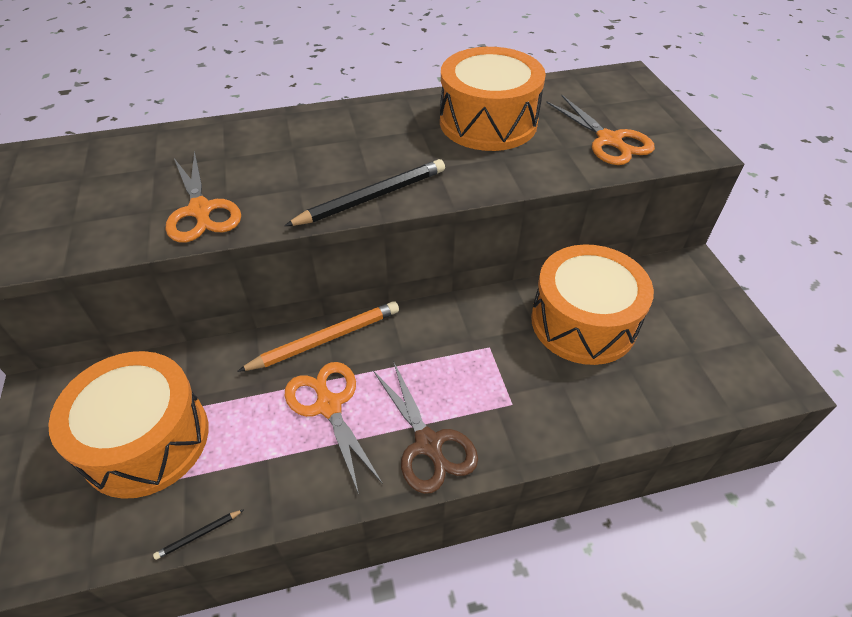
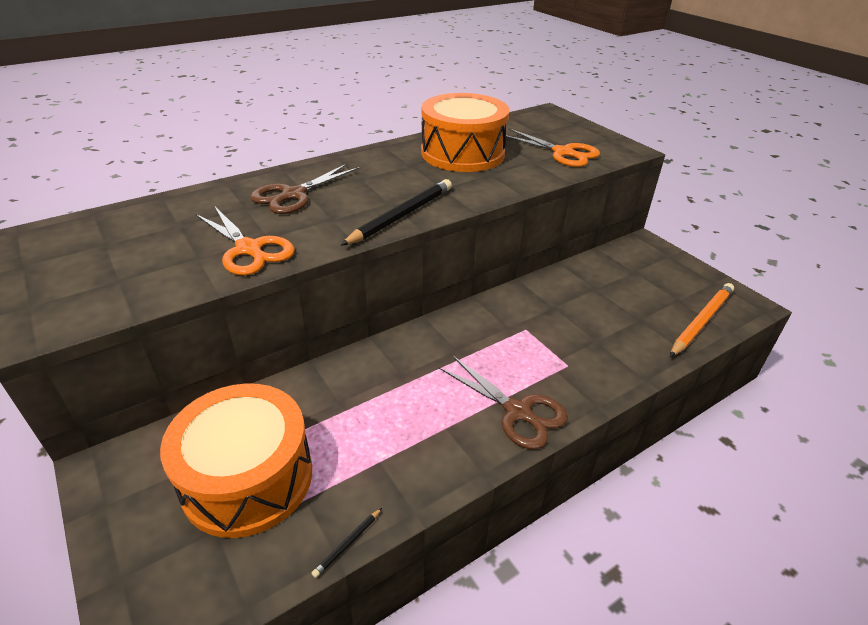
camera: 20 degrees left, 10 degrees down
(278, 149) = (293, 195): none -> brown scissors
(326, 339) = (382, 354): orange pencil -> orange pencil (702, 321)
(329, 405) = (413, 404): orange scissors -> none
(583, 322) = (588, 296): orange drum -> none

